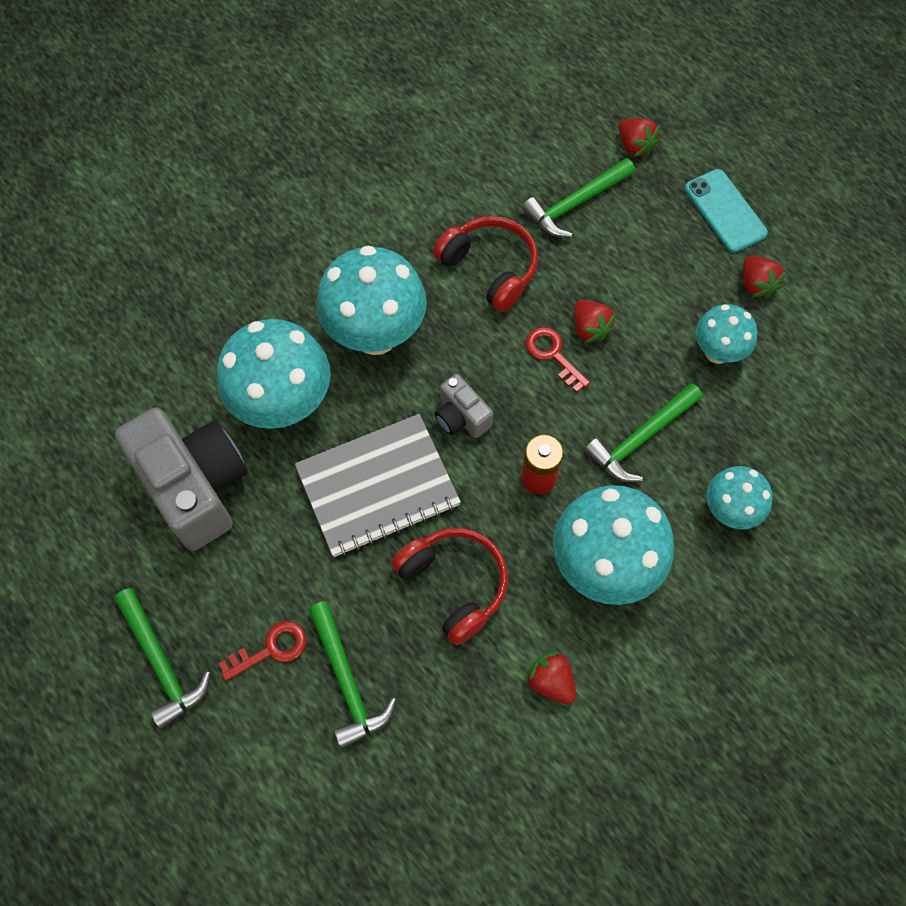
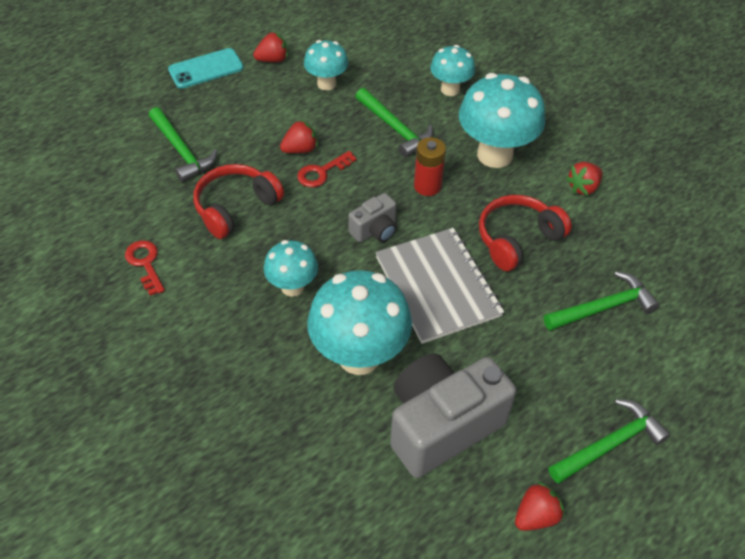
camera: 90 degrees left, 15 degrees down
(271, 649) = (585, 360): red key -> red key (145, 264)
(375, 334) = (292, 287): turquoise mushroom -> turquoise mushroom, size x0.56
(634, 146) = (132, 112): red strawberry -> red strawberry (536, 516)

